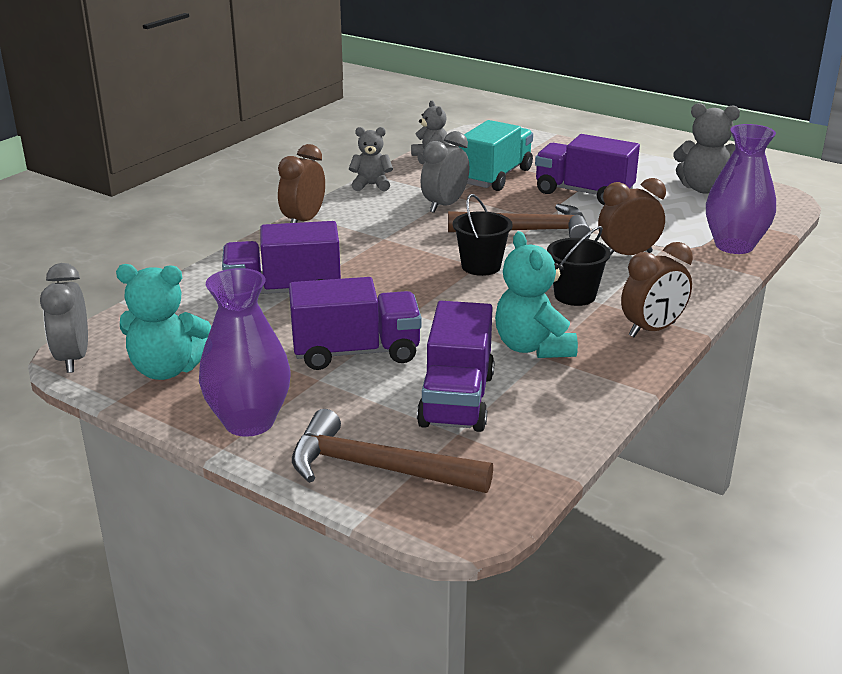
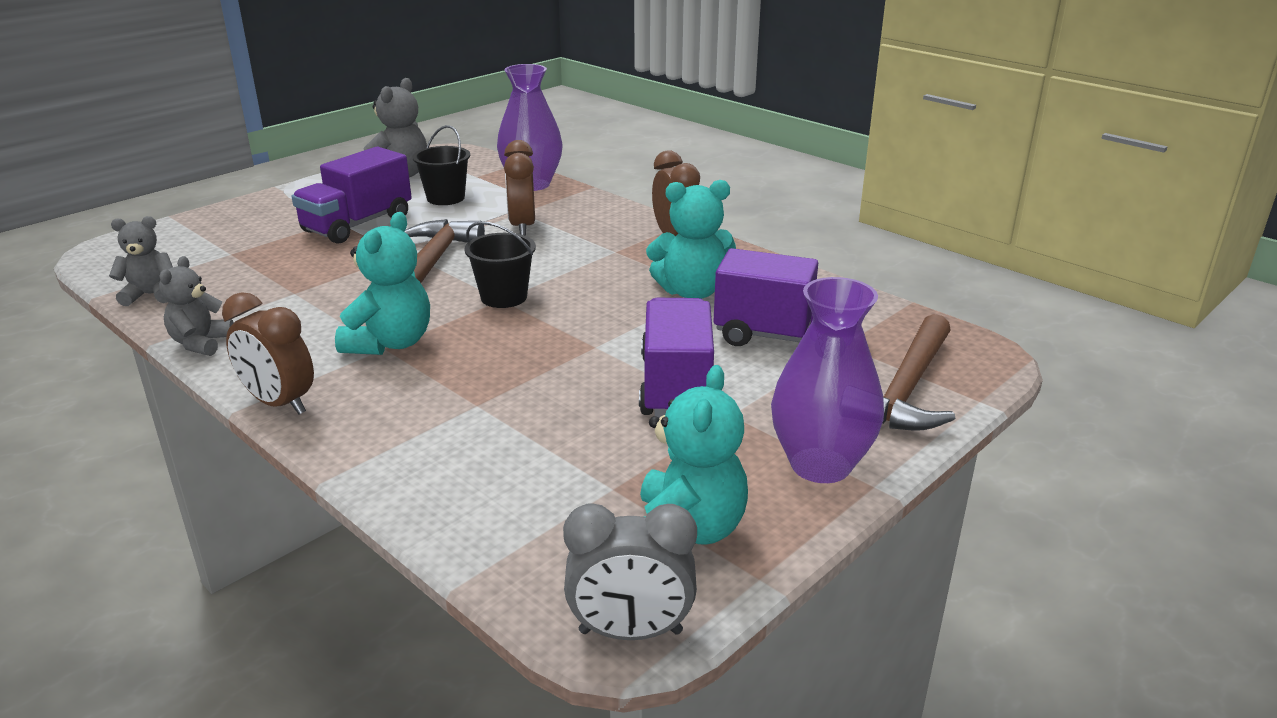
camera: 80 degrees left, 0 degrees up
(283, 292) = (499, 429): purple truck -> none
(390, 239) = (390, 343): none -> turquoise teddy bear
(444, 205) = (320, 301): grey clock -> none
(495, 177) = (262, 263): turquoise truck -> none
(575, 295) = (596, 260): black bucket -> black bucket (445, 198)

